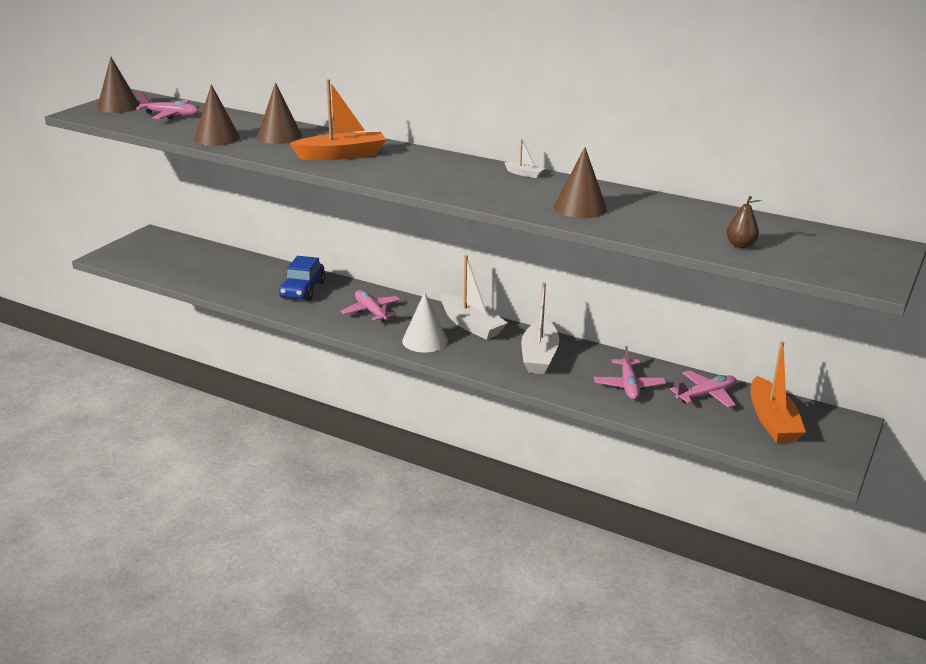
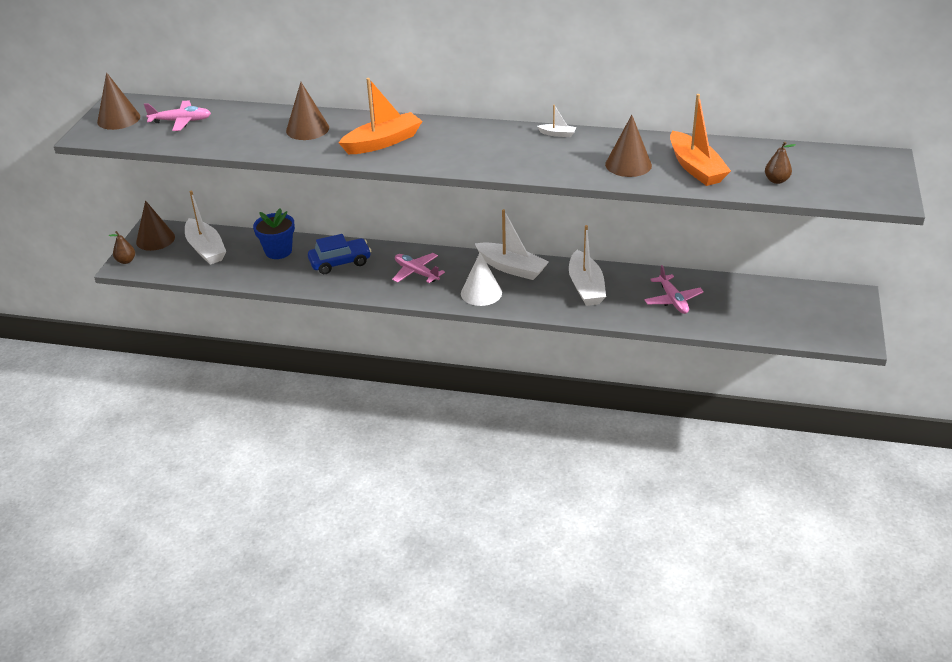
camera: 15 degrees left, 10 degrees up
(109, 254) = (126, 261): none -> brown pear
(186, 257) = (206, 249): none -> white boat
(217, 138) = (250, 143): brown cone -> brown cone (155, 239)
(251, 271) = (278, 251): none -> blue flower pot
(303, 290) = (340, 262): blue car -> blue car turned 105 degrees counterclockwise
(706, 395) = (737, 295): pink plane -> none
(772, 421) = (797, 308): orange boat -> orange boat (696, 168)

